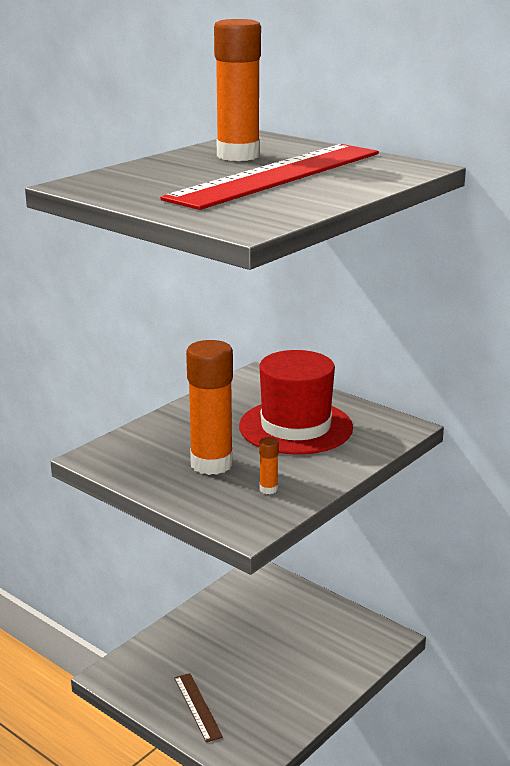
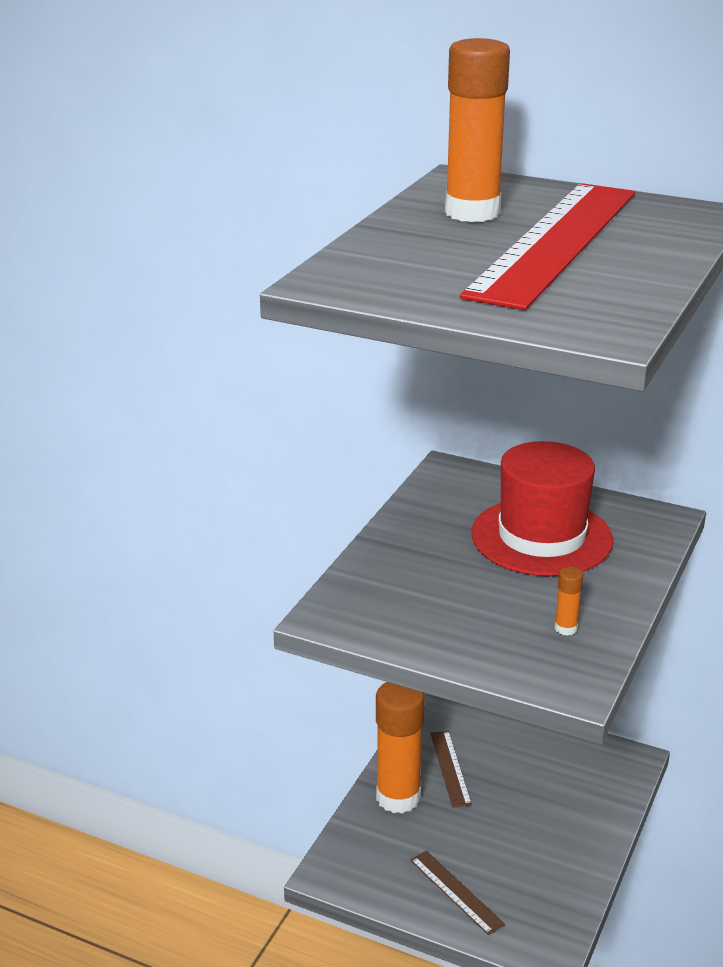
camera: 15 degrees left, 5 degrees up
(211, 464) = (476, 604): orange glue stick -> orange glue stick (398, 797)
(240, 619) = (450, 768): none -> brown ruler

